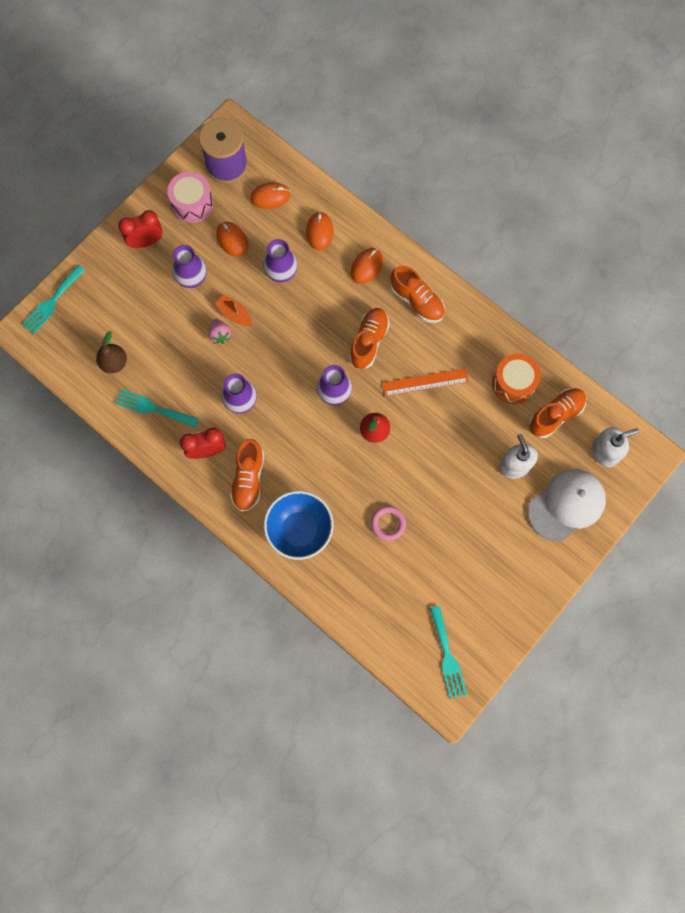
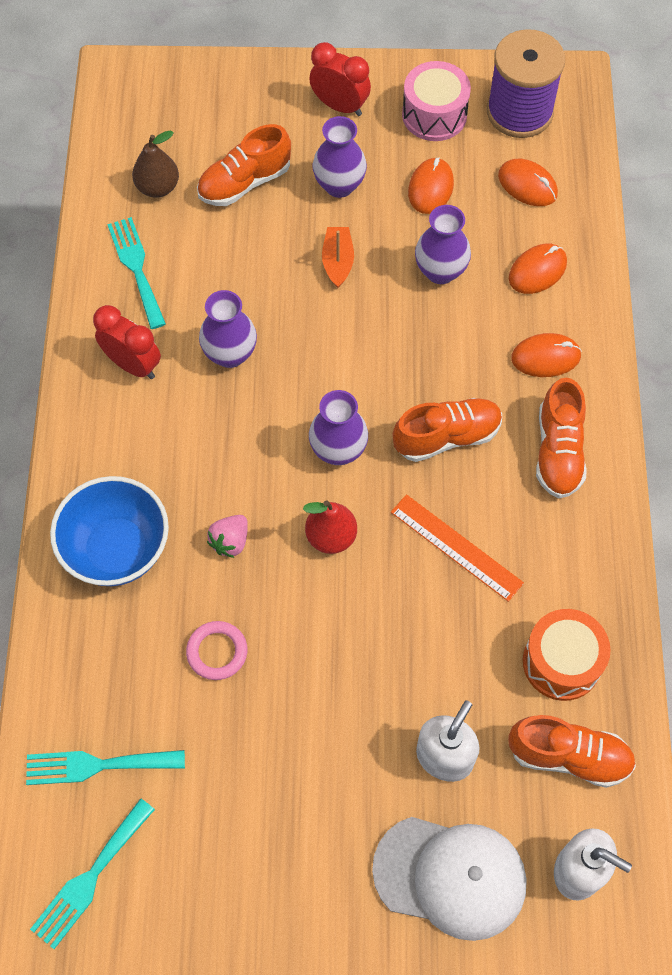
camera: 50 degrees right, 10 degrees down
(52, 302) = (176, 74): turquoise fork -> turquoise fork (97, 765)
(220, 335) = (296, 267): pink strawberry -> pink strawberry (230, 541)
(248, 479) = (135, 439): orange shoe -> orange shoe (244, 183)

